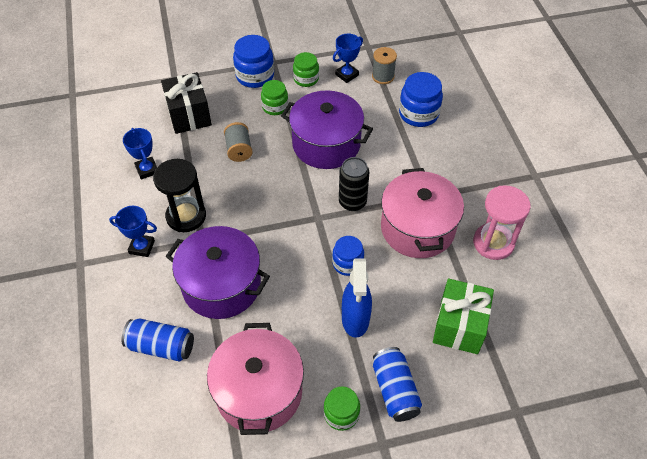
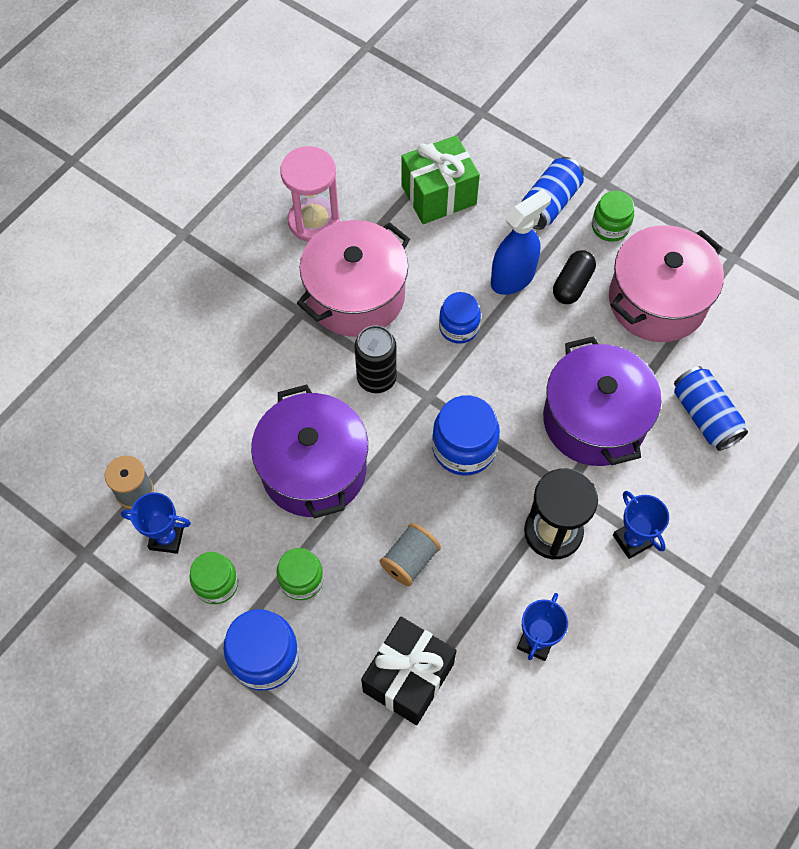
camera: 130 degrees left, 10 degrees up
(319, 350) = (572, 284): none -> black capsule
(418, 114) = (175, 404): blue jar -> blue jar (464, 448)

